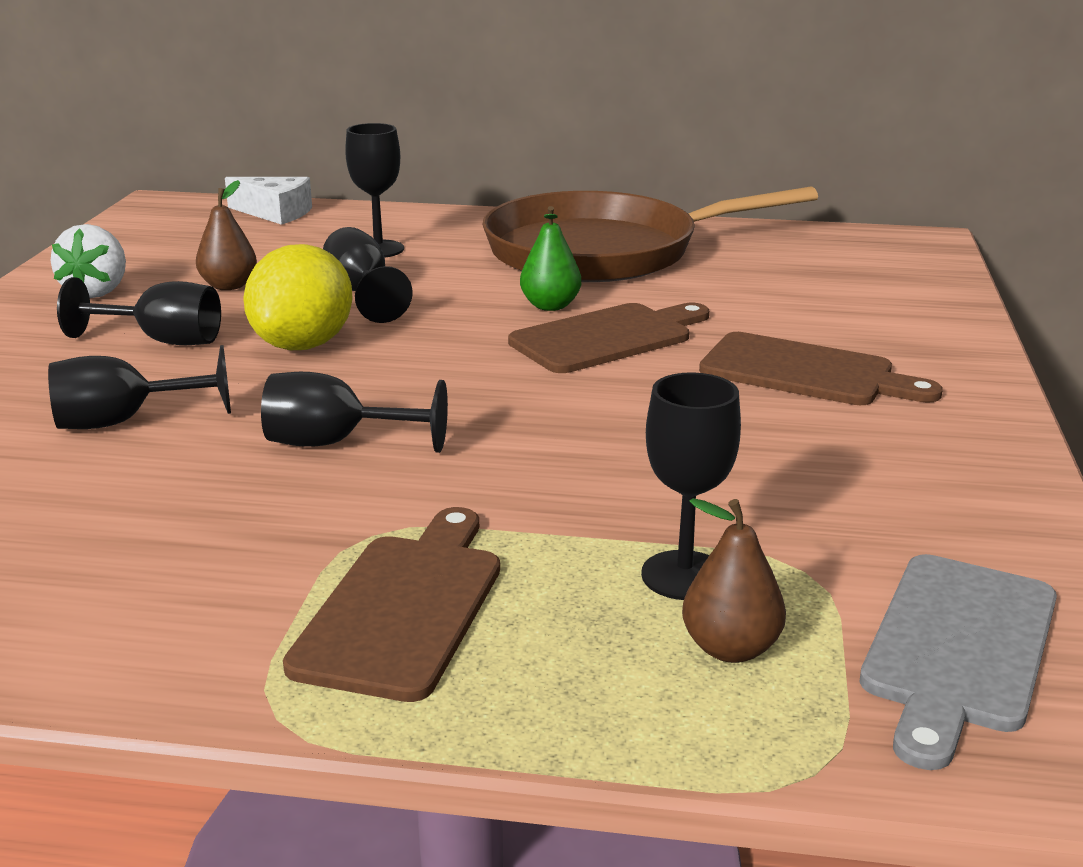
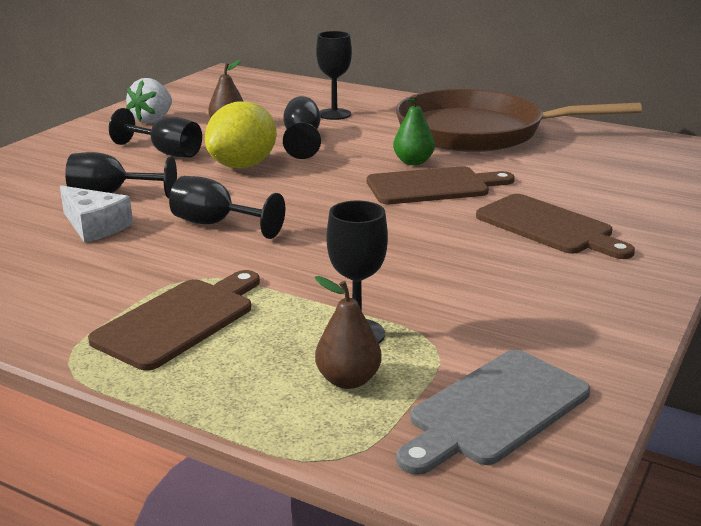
camera: 20 degrees right, 0 degrees up
(275, 213) = (290, 85): white cheese -> white cheese (95, 226)

